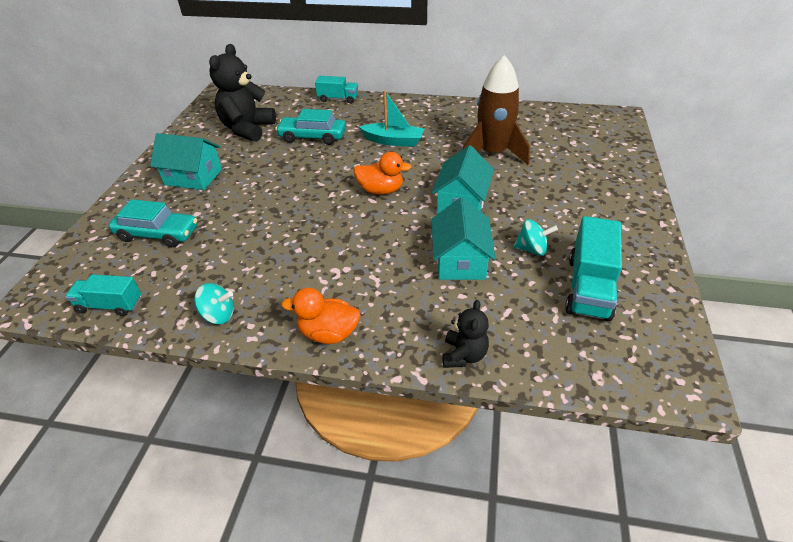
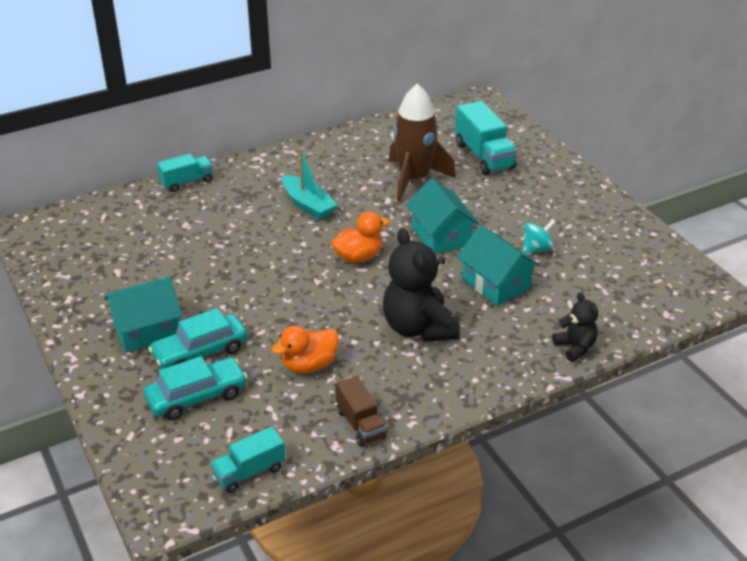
camera: 40 degrees left, 5 degrees down
(218, 315) = (360, 424): turquoise spinning top -> brown truck
(247, 129) = (130, 256): black teddy bear -> black teddy bear (418, 328)
(312, 137) = (218, 234): turquoise car -> turquoise car (200, 352)
(328, 333) = (465, 386): orange duck -> orange duck (309, 365)
(393, 141) = (308, 205): turquoise boat -> turquoise boat turned 75 degrees clockwise
(588, 287) = (603, 258): turquoise truck -> turquoise truck (484, 156)

